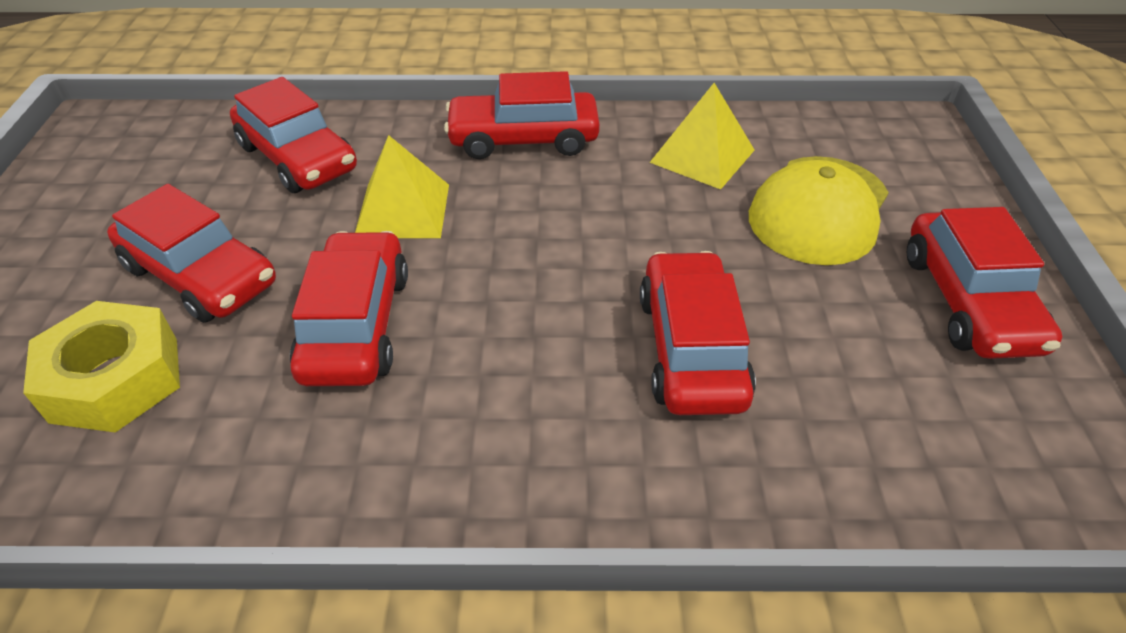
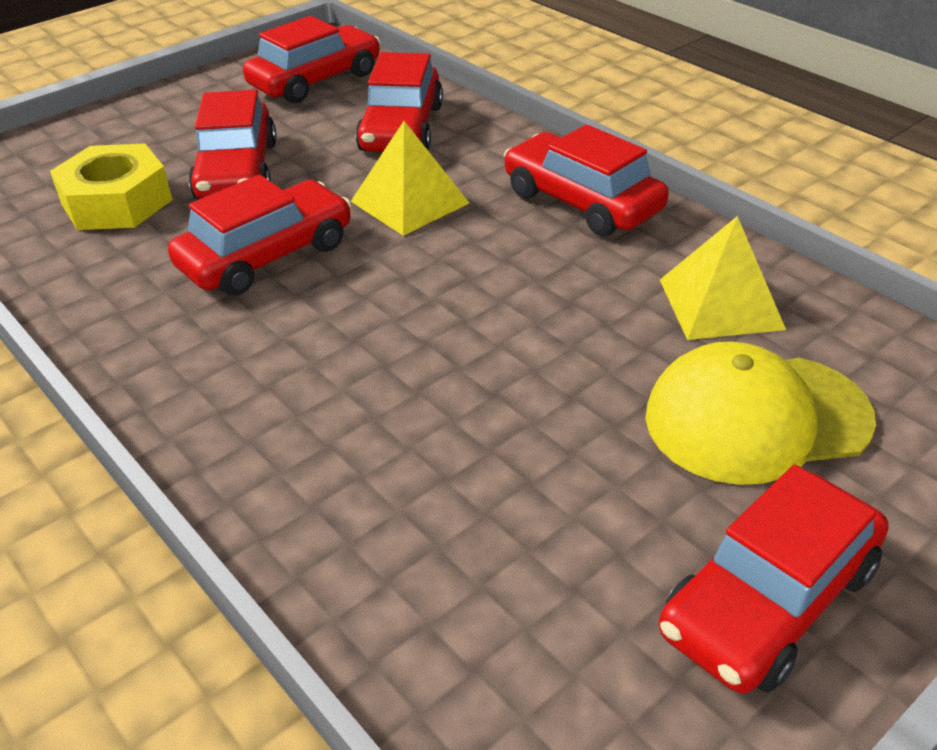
camera: 50 degrees right, 5 degrees down
(691, 348) = (442, 431): red car -> red car (315, 80)

